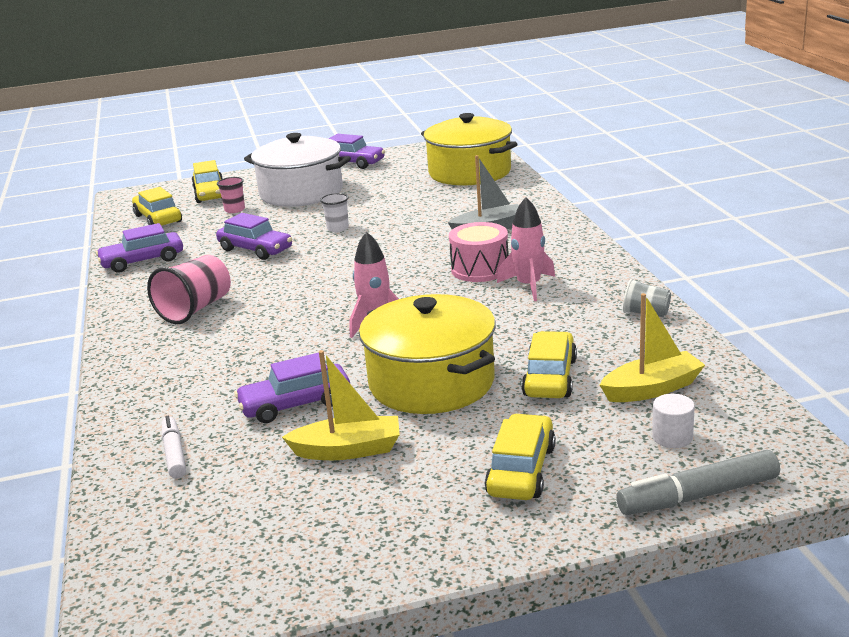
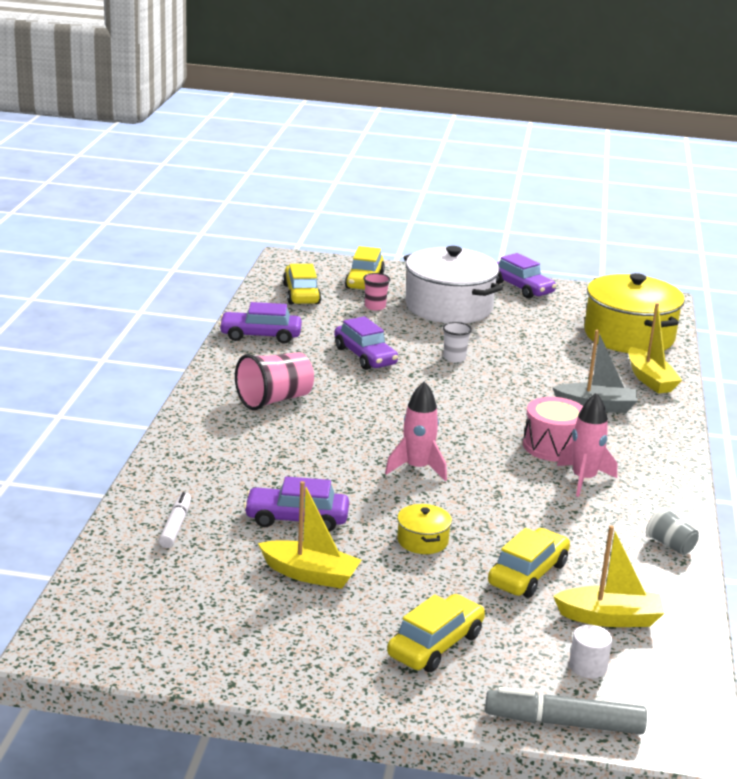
camera: 20 degrees right, 0 degrees up
(431, 382) = (422, 540): yellow pot -> yellow pot, size x0.43
(514, 198) = (650, 380): none -> yellow boat

